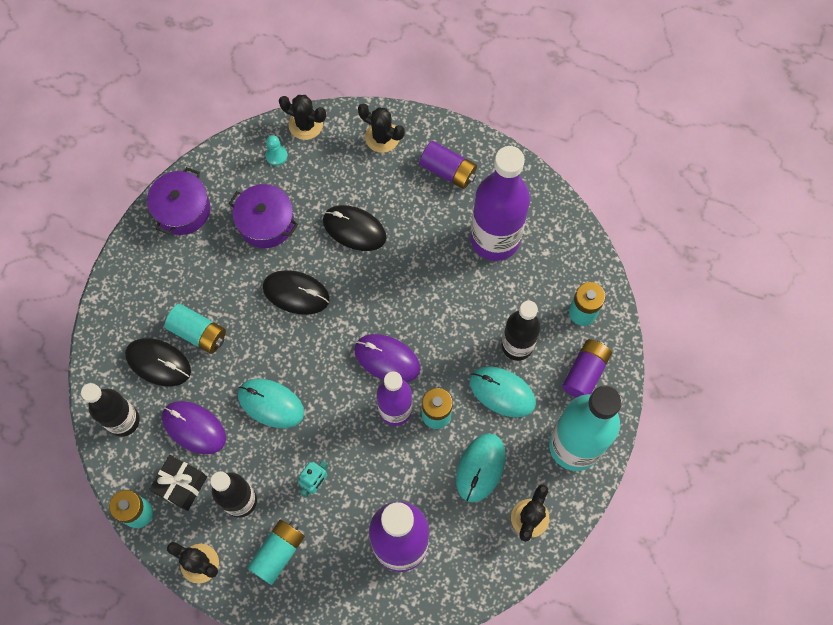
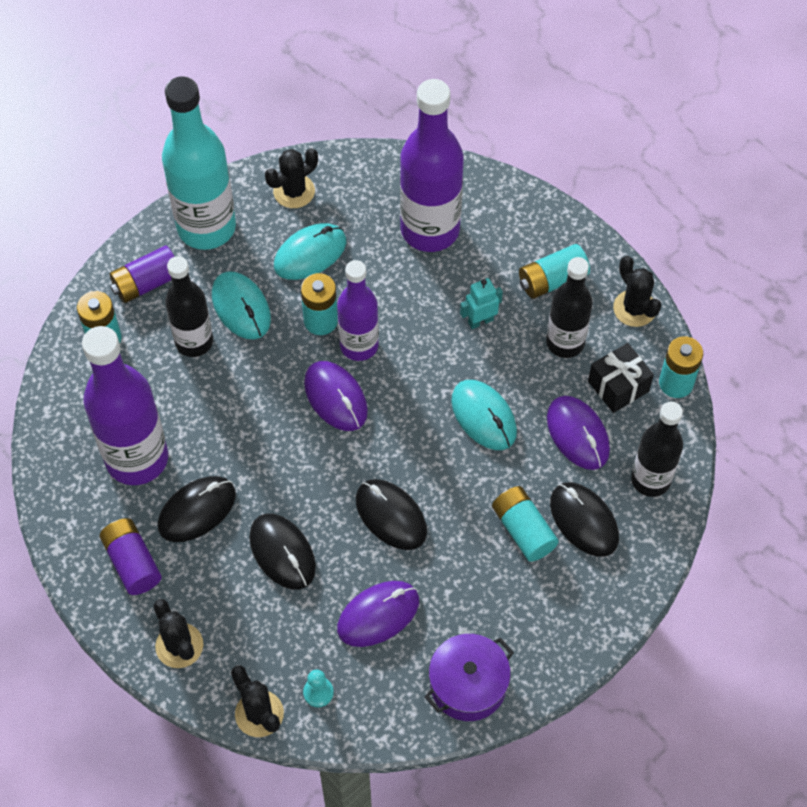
camera: 150 degrees left, 10 degrees down
(266, 223) = (378, 615): purple pot -> purple mouse
(430, 226) = (197, 510): none -> black mouse

